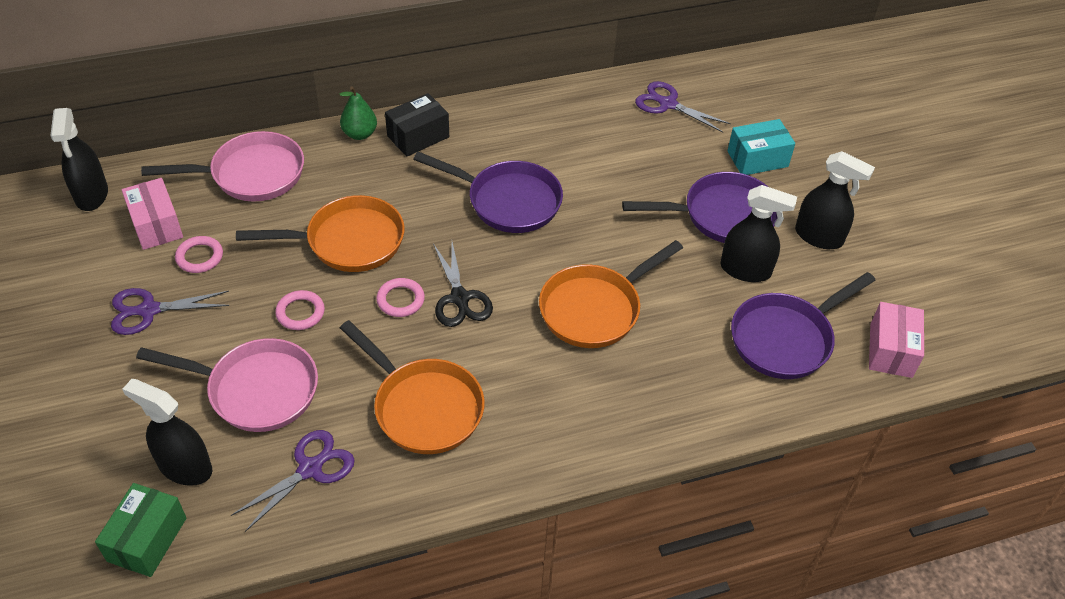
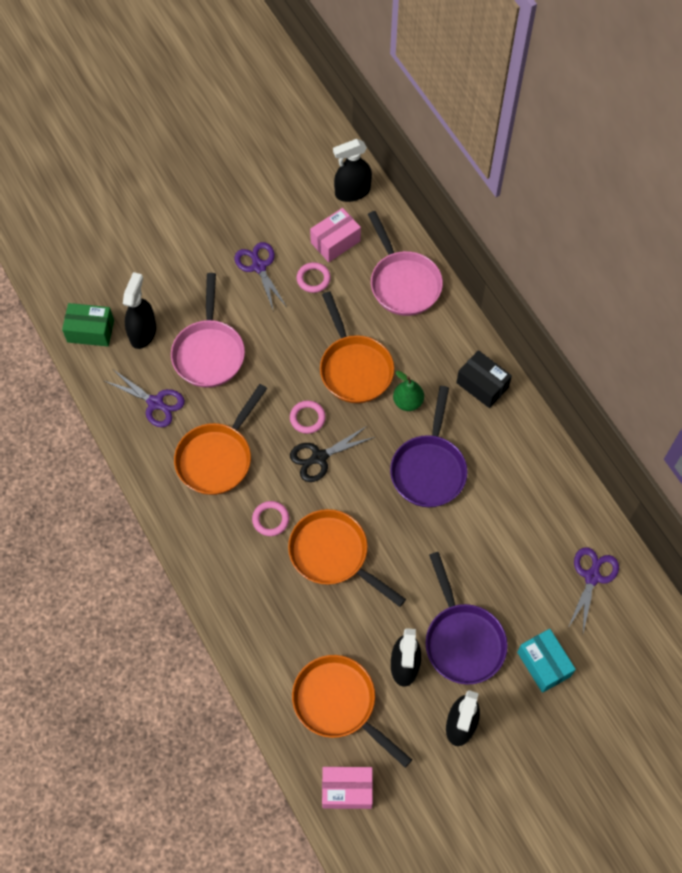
camera: 80 degrees right, 15 degrees up
(300, 313) = (279, 357): pink ring -> pink ring (270, 519)
(360, 134) = (471, 342): green pear -> green pear (408, 402)
(785, 339) = (338, 703): purple pan -> orange pan

